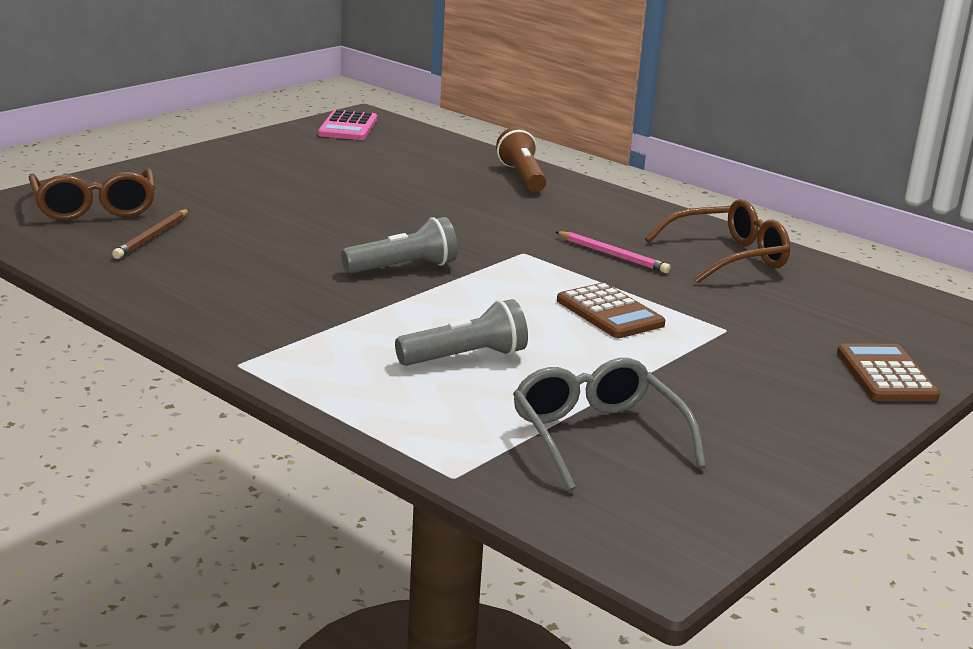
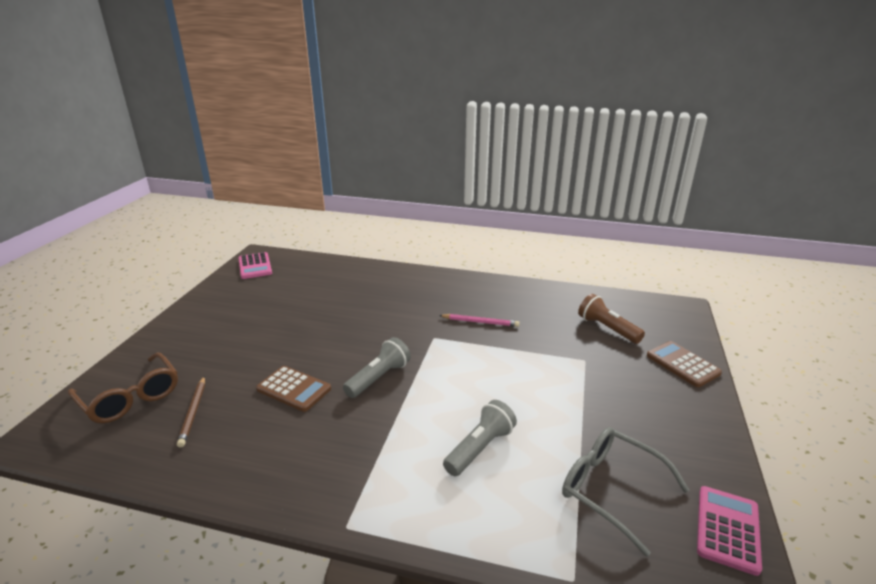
camera: 25 degrees left, 5 degrees up
(522, 177) = (383, 276): brown flashlight -> brown flashlight (607, 328)
(609, 313) = (519, 371): brown calculator -> brown calculator (294, 389)
(714, 511) = (727, 529): none -> pink calculator
(728, 257) = (534, 302): brown glasses -> none

